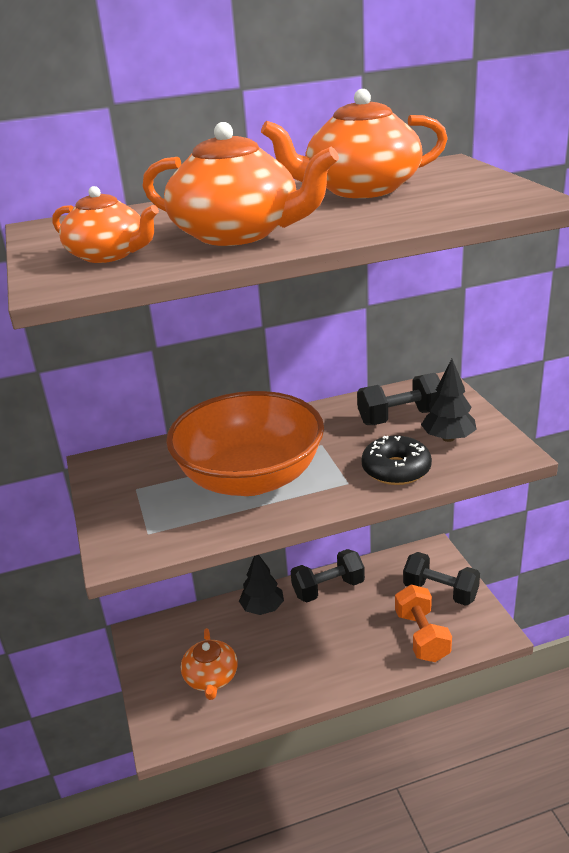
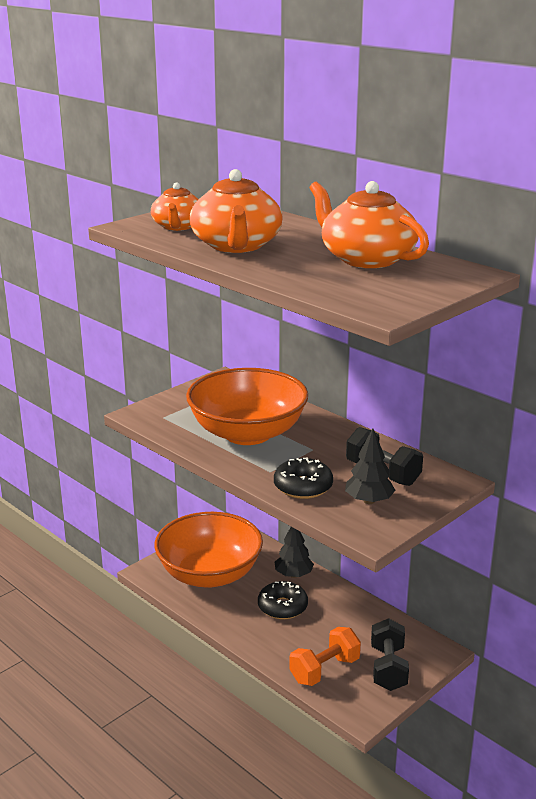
camera: 60 degrees right, 5 degrees down
(211, 677) = (209, 574): orange teapot -> orange bowl
(308, 634) = (282, 607): none -> black donut
(328, 589) = (341, 602): black dumbbell -> none

